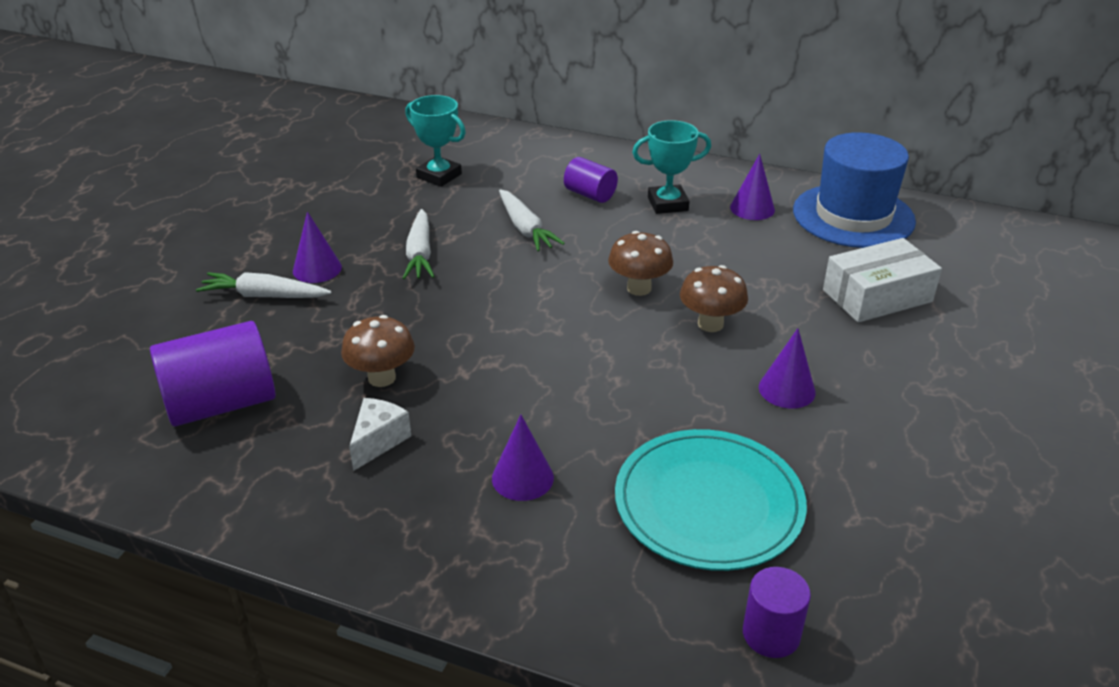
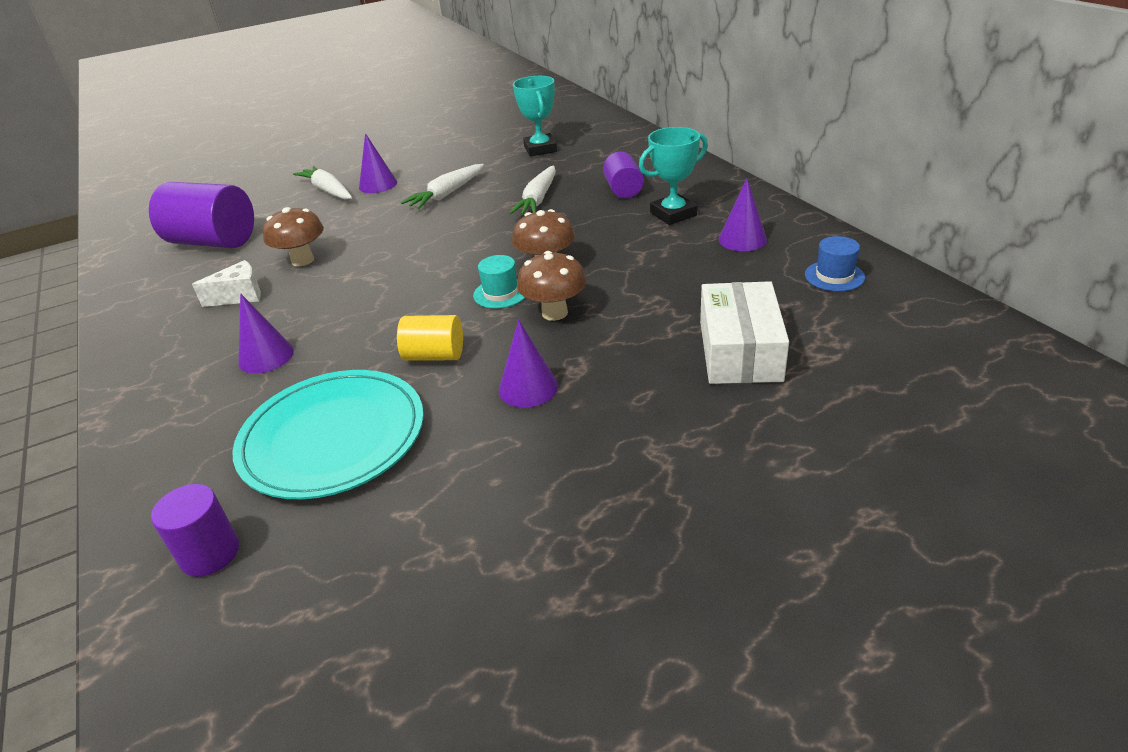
camera: 45 degrees right, 0 degrees up
(639, 326) = (500, 293): none -> turquoise hat
(667, 204) = (673, 214): turquoise trophy -> turquoise trophy turned 60 degrees counterclockwise
(675, 401) = (434, 355): none -> yellow cylinder
(853, 216) = (834, 276): blue hat -> blue hat, size x0.41
(877, 296) = (740, 350): white box -> white box turned 75 degrees clockwise

